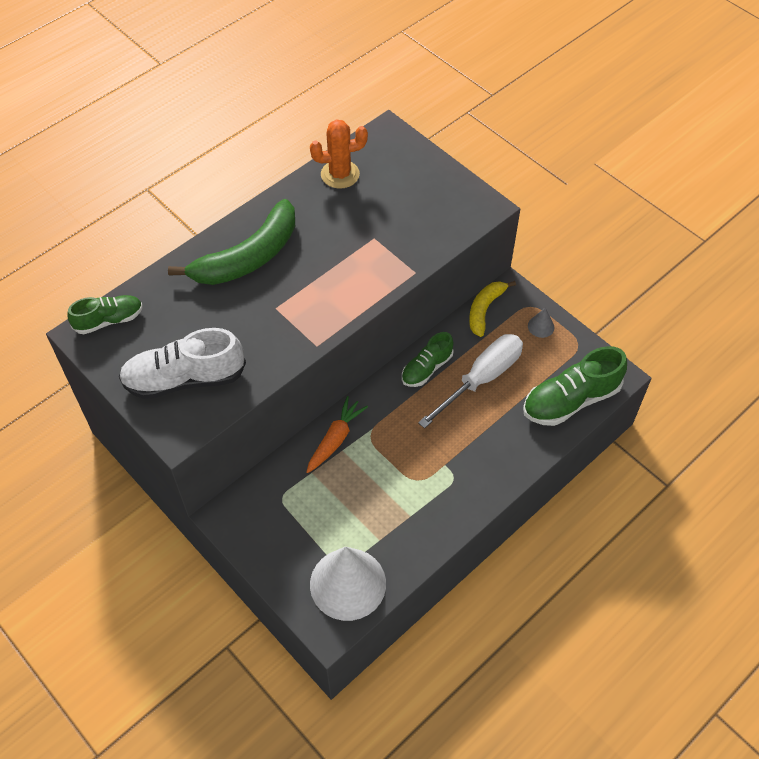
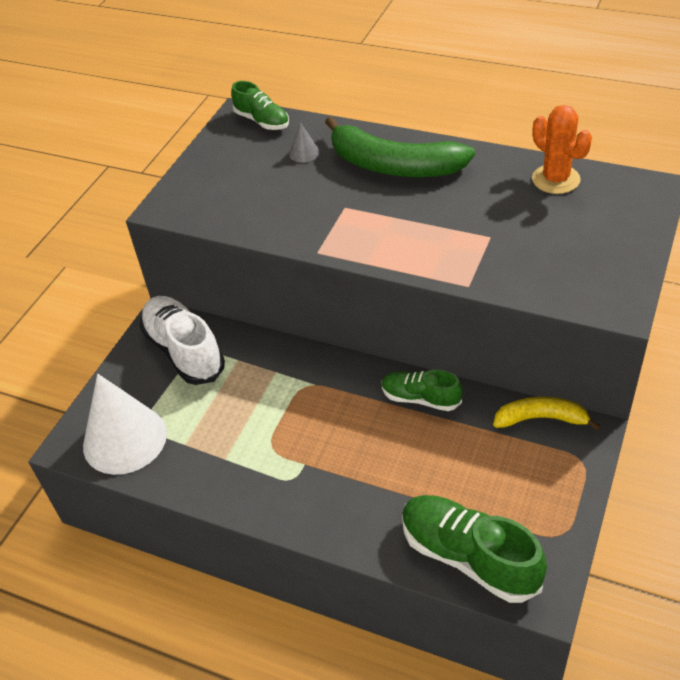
camera: 70 degrees right, 10 degrees down
(184, 379) = (225, 187): white shoe -> white shoe (184, 351)
(335, 439) = (286, 361): orange carrot -> none
(481, 379) = (440, 453): white screwdriver -> none
(541, 326) = (559, 483): grey cone -> grey cone (304, 153)

